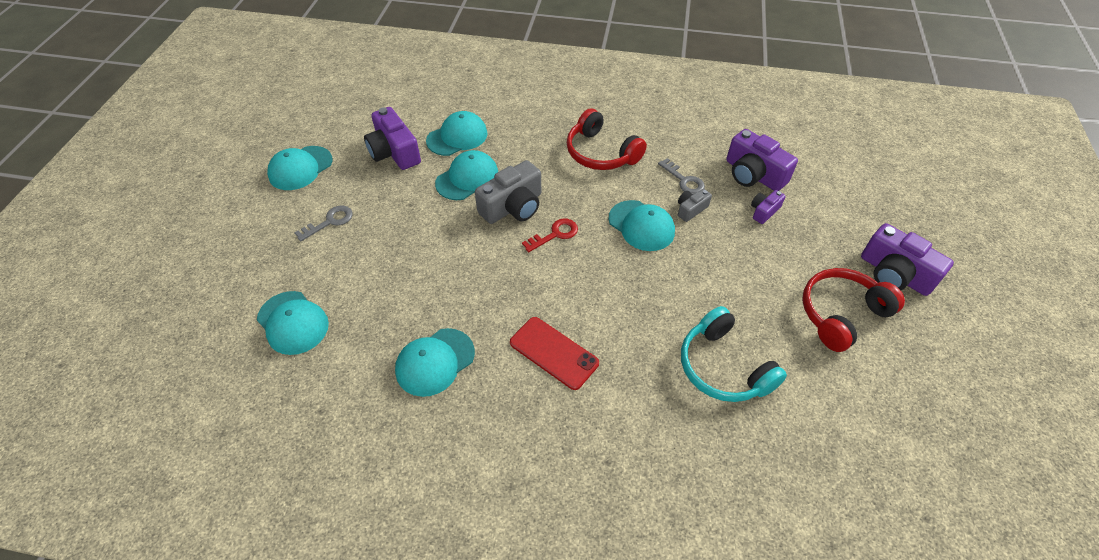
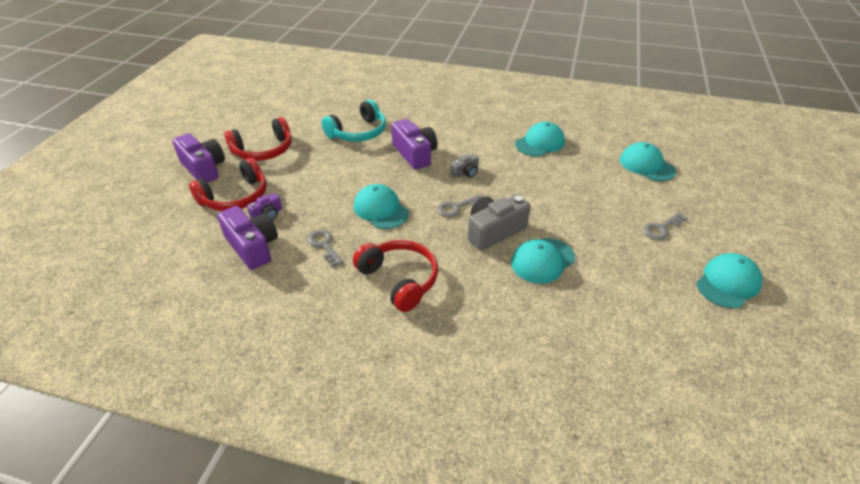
camera: 175 degrees left, 10 degrees down
(394, 152) = (632, 296): purple camera -> purple camera (415, 154)
(457, 137) = (564, 311): turquoise cap -> none
(553, 353) = (463, 143): red phone -> none
(555, 234) = (456, 207): red key -> grey key
(690, 209) = (331, 219): grey camera -> grey camera (465, 172)
(723, 367) = (358, 132): turquoise headphones -> turquoise headphones turned 75 degrees clockwise
(817, 232) = (235, 197): none -> red headphones

